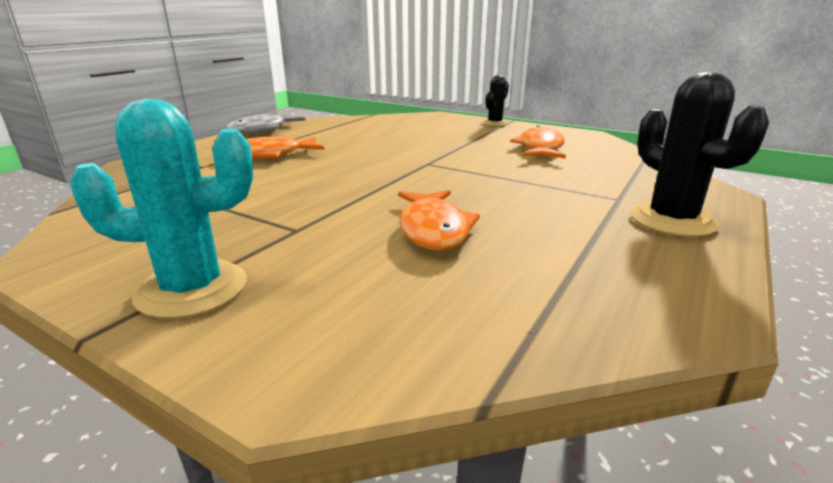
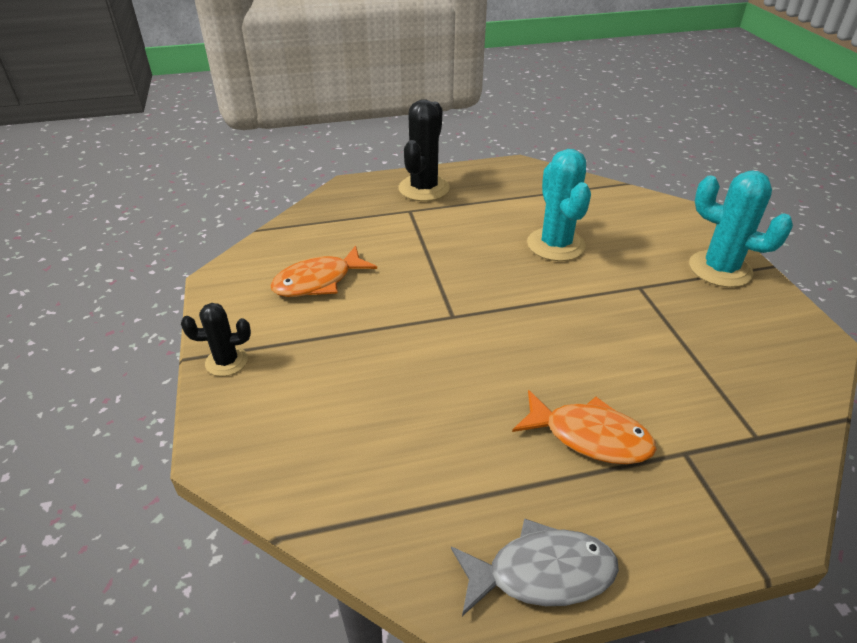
camera: 135 degrees left, 15 degrees up
(433, 229) = (556, 245): orange fish -> turquoise cactus

